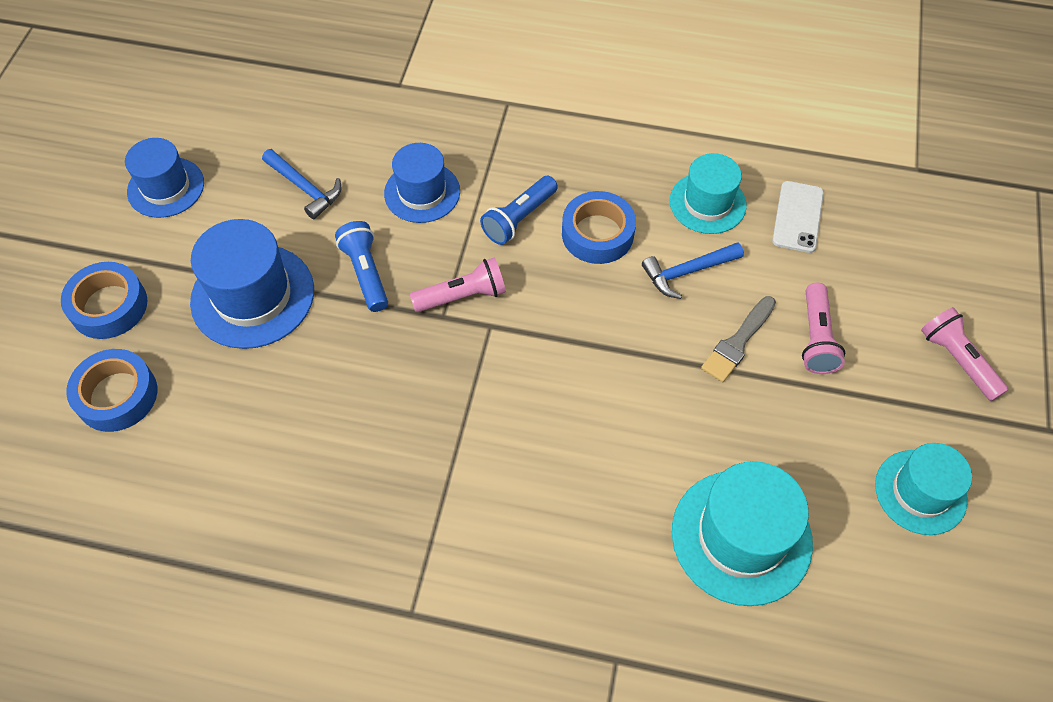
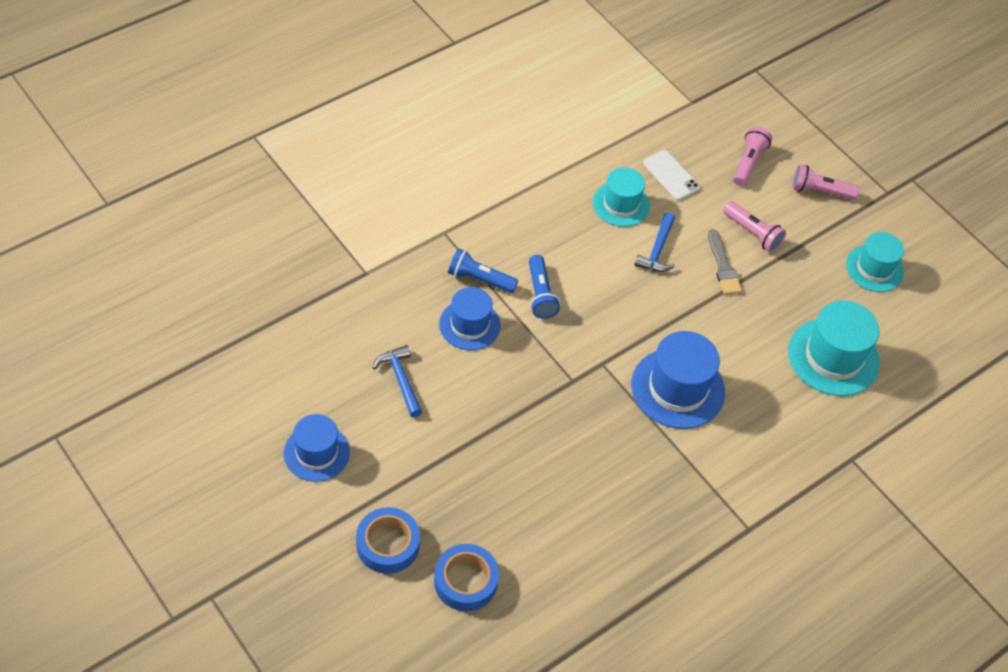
camera: 55 degrees left, 5 degrees down
(253, 296) = (460, 463): blue hat -> blue hat (677, 388)
(305, 188) = (400, 380): blue hammer -> blue hammer turned 105 degrees counterclockwise
(365, 273) = (502, 395): blue flashlight -> blue flashlight (479, 279)
(463, 296) = (568, 361): pink flashlight -> pink flashlight (748, 163)
(597, 234) = (590, 268): blue tape -> none

